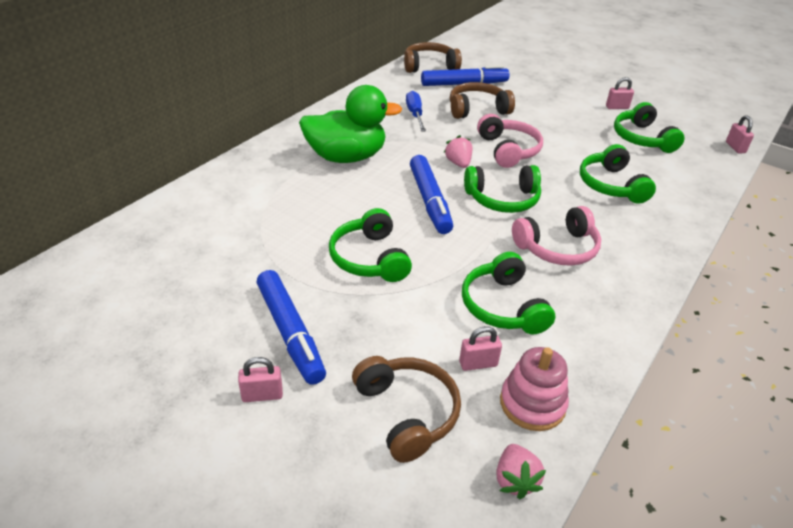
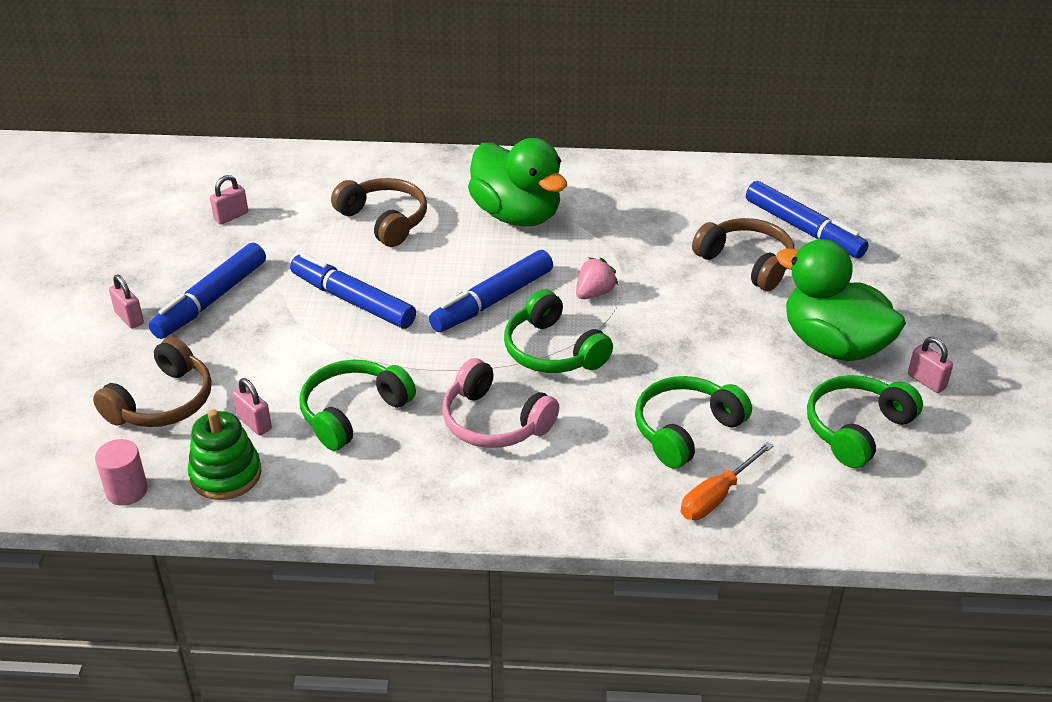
camera: 60 degrees right, 0 degrees up
(369, 258) = (353, 301): green headphones -> blue marker
(415, 114) = (670, 222): blue screwdriver -> none
(429, 66) = (815, 186): brown headphones -> brown headphones (384, 220)
(508, 150) = (672, 320): pink headphones -> none
(515, 480) = (127, 491): pink strawberry -> pink cylinder
(532, 404) = (226, 474): pink stacking toy -> green stacking toy
(570, 116) = (833, 345): none -> green duck
(674, 198) = (717, 496): none -> orange screwdriver
(735, 147) = (956, 535): pink padlock -> pink padlock (231, 216)

